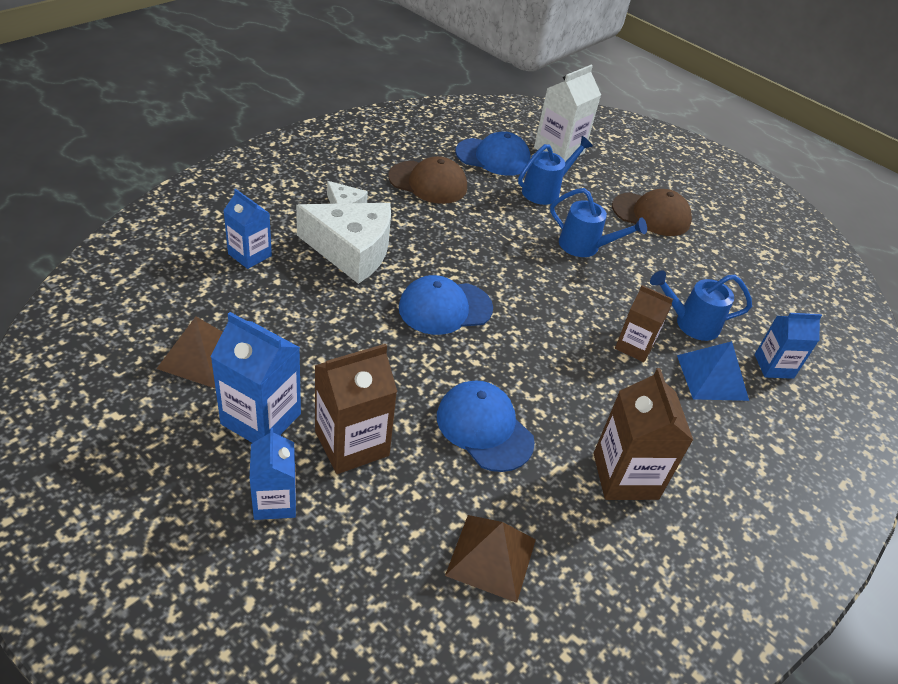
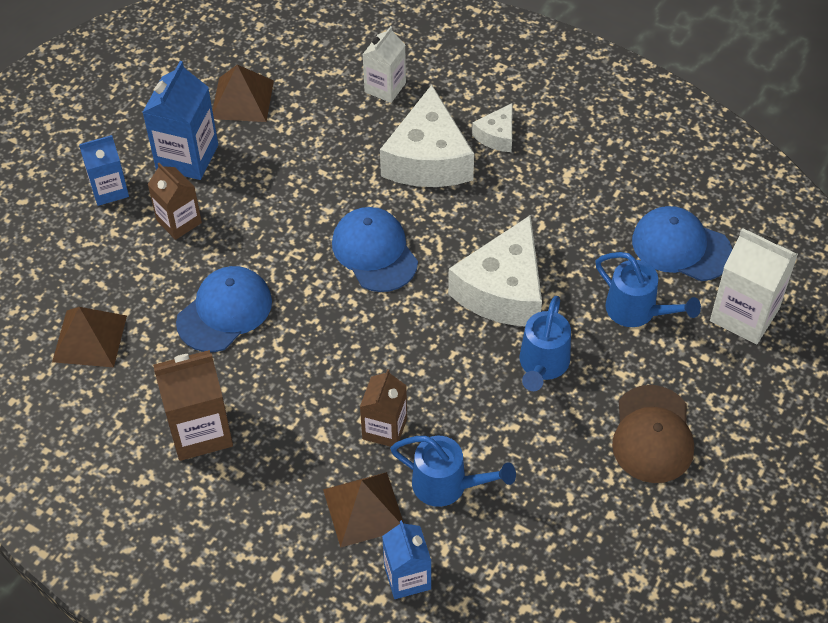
camera: 85 degrees right, 10 degrees up
(250, 255) = (385, 87): blue carton -> white carton
(352, 443) = (179, 221): brown carton -> brown carton, size x0.66
(428, 182) = (586, 194): brown cap -> none
(493, 157) = (681, 247): blue cap -> blue cap turned 120 degrees clockwise
(509, 247) = (503, 290): none -> white cheese
(690, 323) = (447, 485): blue watering can -> blue watering can turned 120 degrees clockwise
(712, 377) = (364, 509): blue pyramid -> brown pyramid

